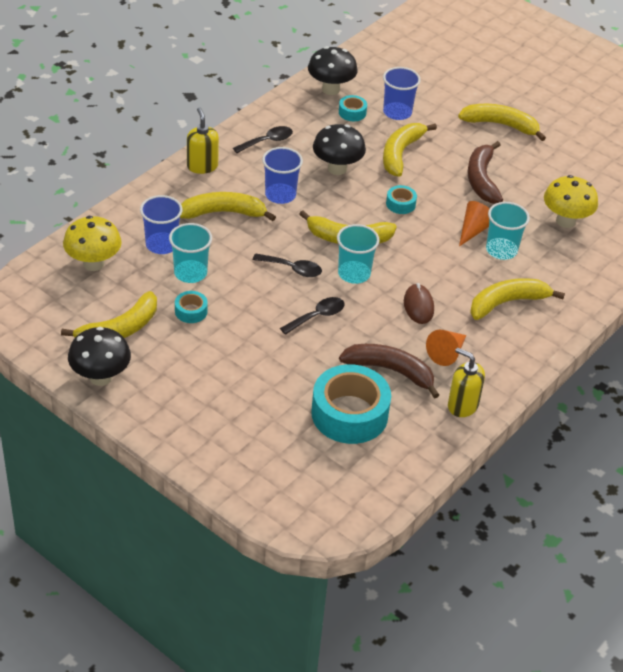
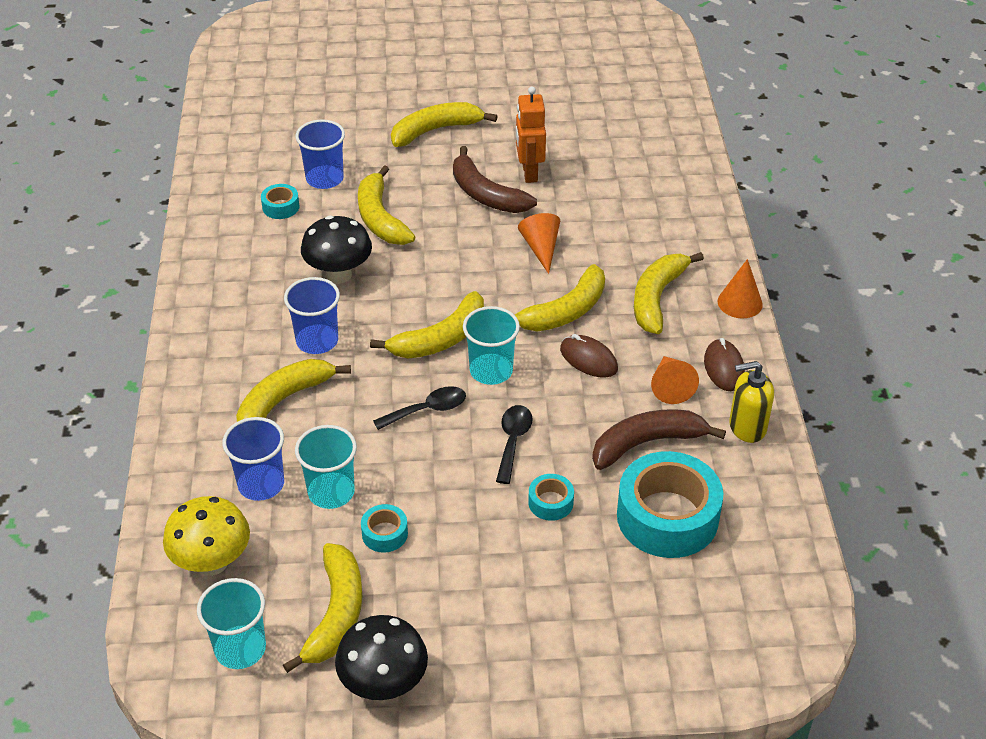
camera: 40 degrees left, 0 degrees up
(202, 166) = (195, 367): yellow soap dispenser -> none
(267, 141) = (232, 293): black spoon -> none
(330, 89) = (228, 196): black mushroom -> none
(400, 204) = (444, 269): turquoise tape -> turquoise tape (550, 502)
(440, 272) = (565, 311): none -> yellow banana
(494, 366) = (724, 368): none -> brown mouse
(501, 250) = (588, 251): turquoise cup -> turquoise cup (240, 649)
(526, 184) = (529, 173): none -> orange robot
(557, 340) = (740, 302): none -> orange cone
(565, 221) = (605, 185): yellow mushroom -> none

